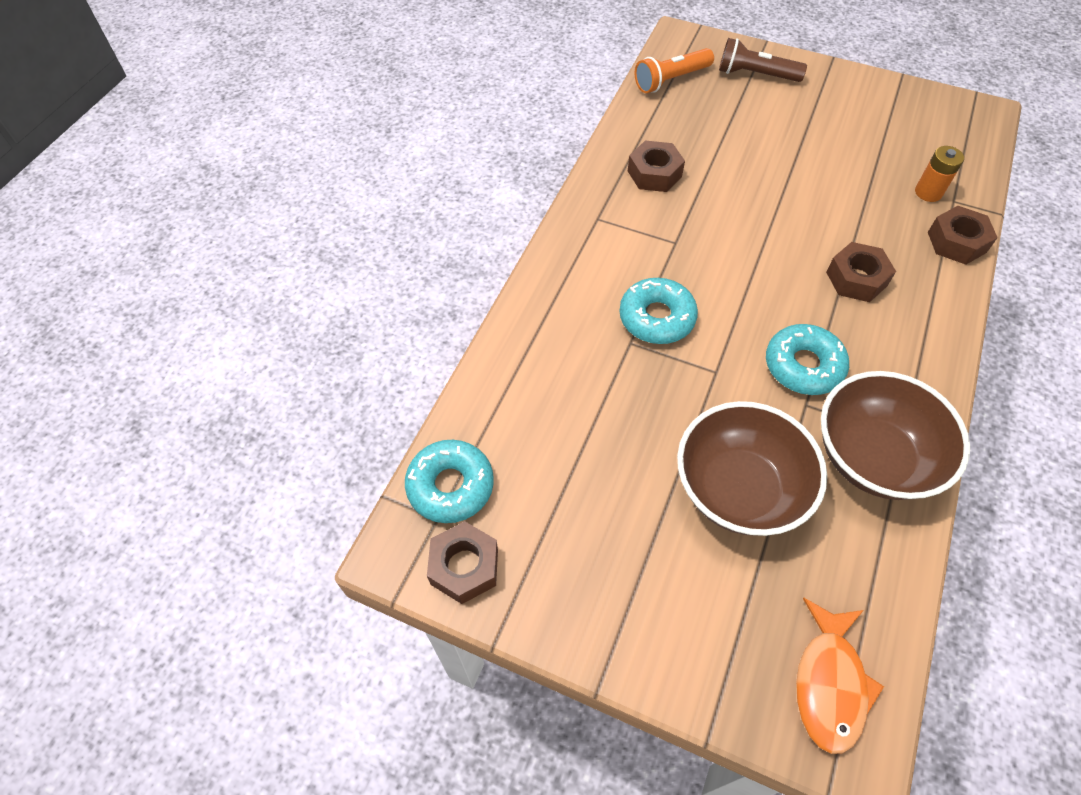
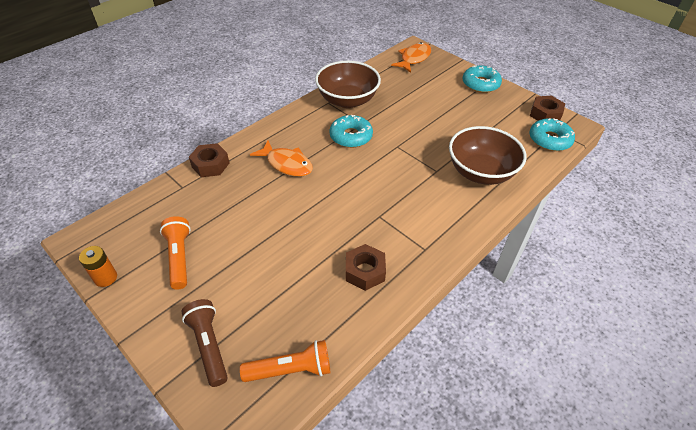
camera: 160 degrees left, 10 degrees down
(656, 318) = (415, 178): turquoise donut -> turquoise donut (480, 84)
(739, 489) = (414, 106): brown bowl -> brown bowl (480, 172)
(755, 75) = (209, 346): brown flashlight -> brown flashlight turned 150 degrees counterclockwise
(856, 279) = (287, 164): brown nut -> orange fish
(861, 128) = (179, 257): none -> orange flashlight
(928, 192) = (191, 196): orange battery -> orange battery (105, 278)

